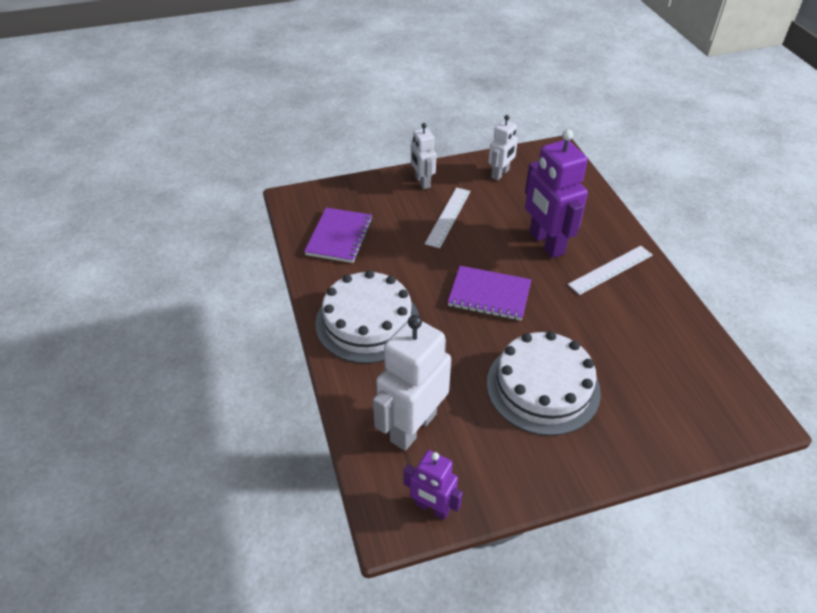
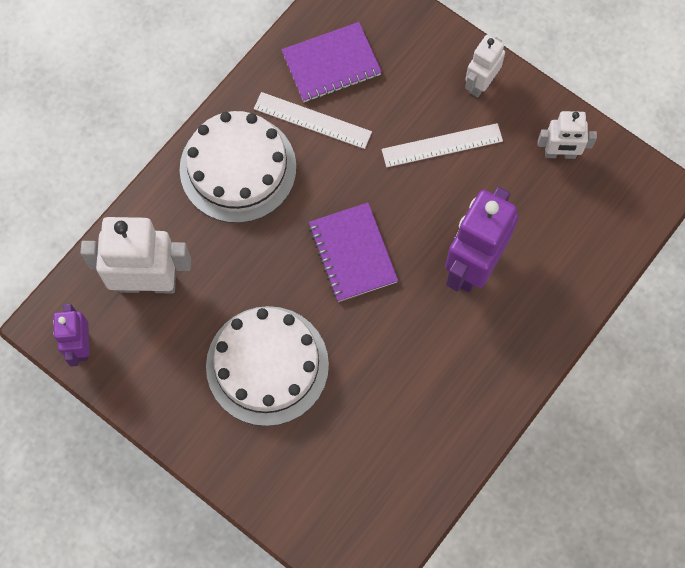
camera: 55 degrees right, 25 degrees up
(610, 269) = (479, 350): white ruler -> white ruler (312, 120)

